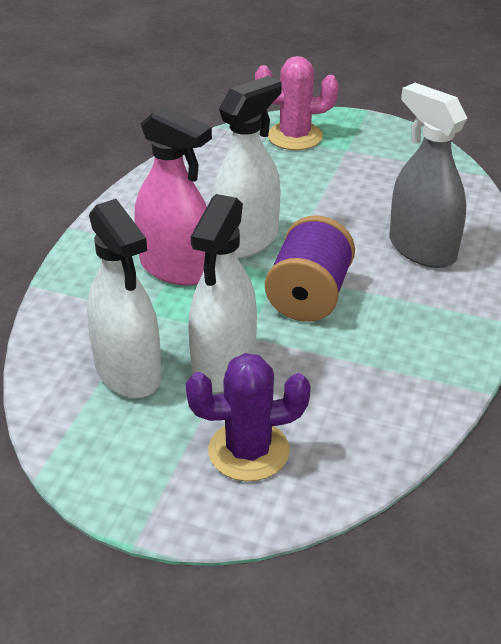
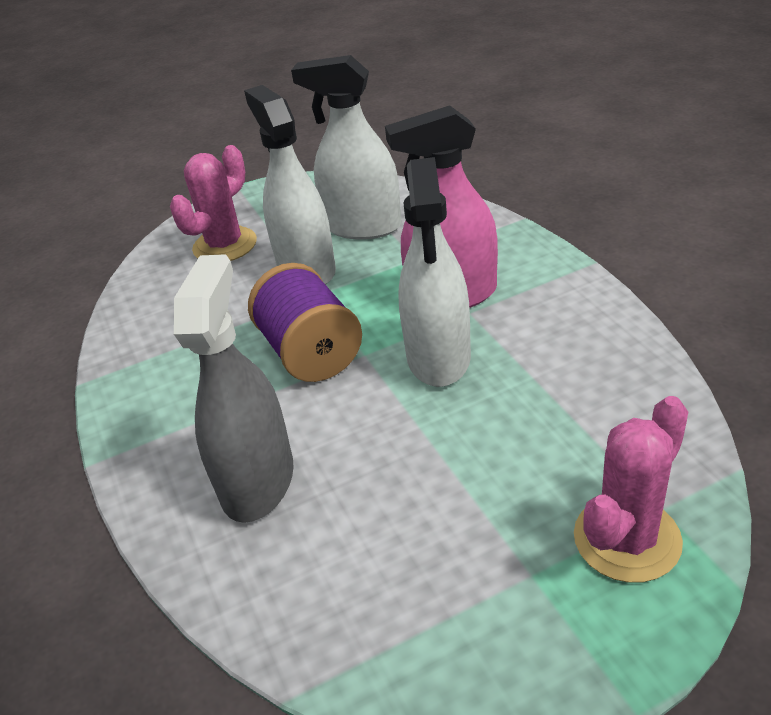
camera: 140 degrees right, 0 degrees up
(248, 451) = (225, 245): purple cactus -> pink cactus
(422, 249) = (257, 481): grey spray bottle -> grey spray bottle turned 90 degrees counterclockwise

